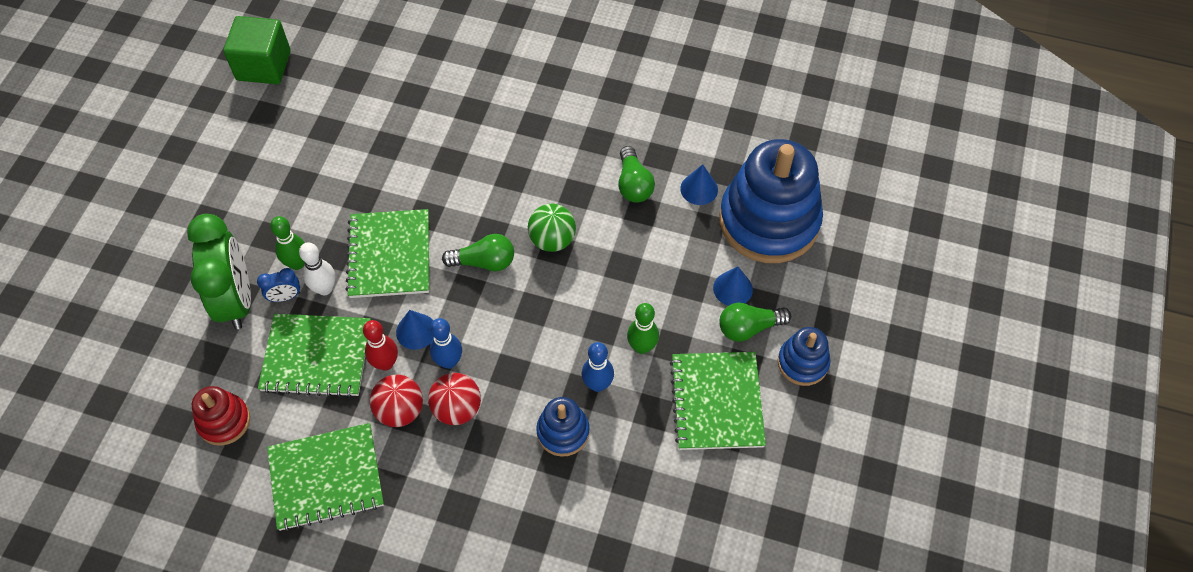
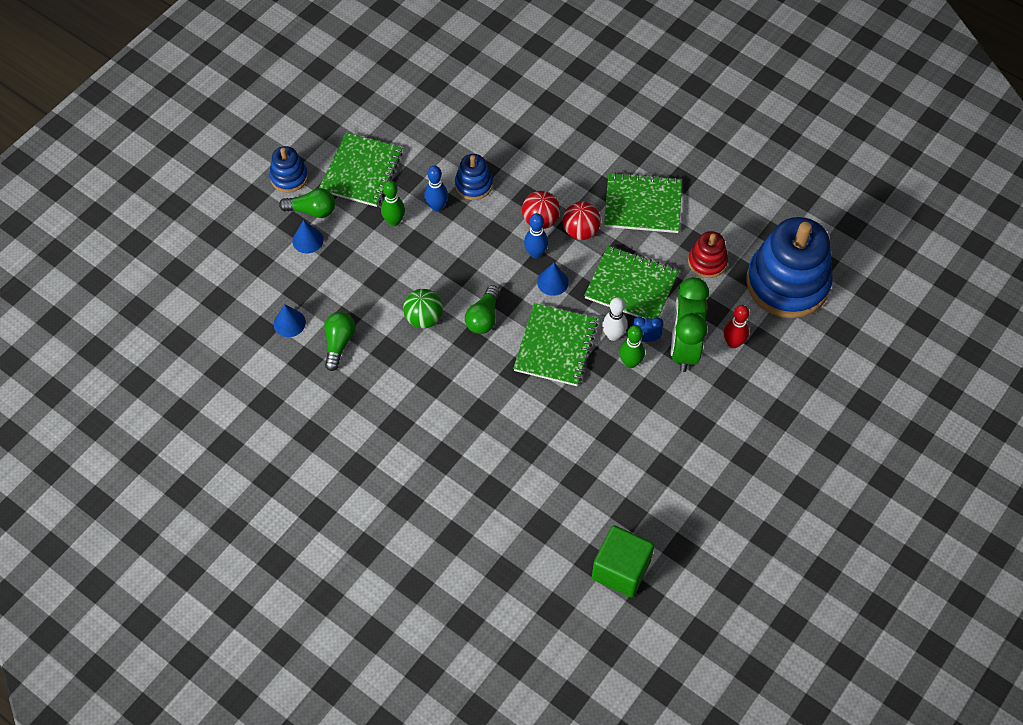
camera: 160 degrees left, 0 degrees up
(385, 363) = (582, 266): red bowling pin -> red bowling pin (733, 343)
(484, 262) = (483, 317): green light bulb -> green light bulb turned 90 degrees counterclockwise
(769, 221) = (251, 280): blue stacking toy -> blue stacking toy (787, 283)

